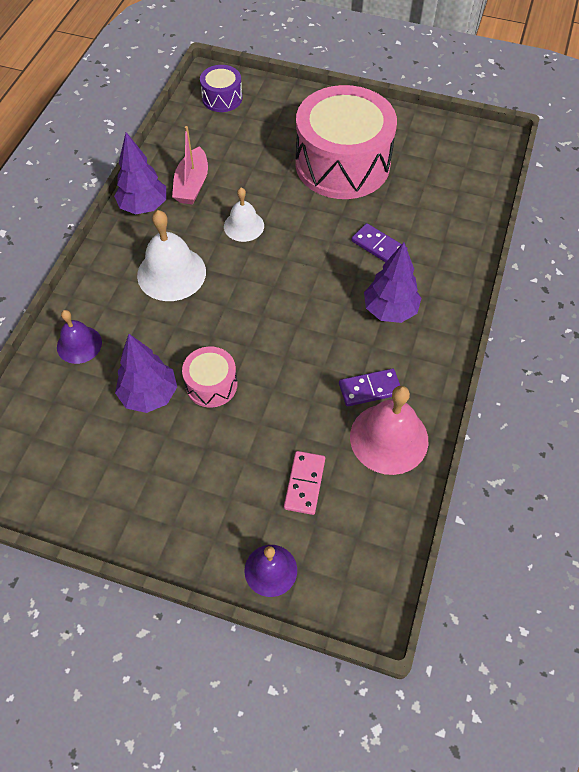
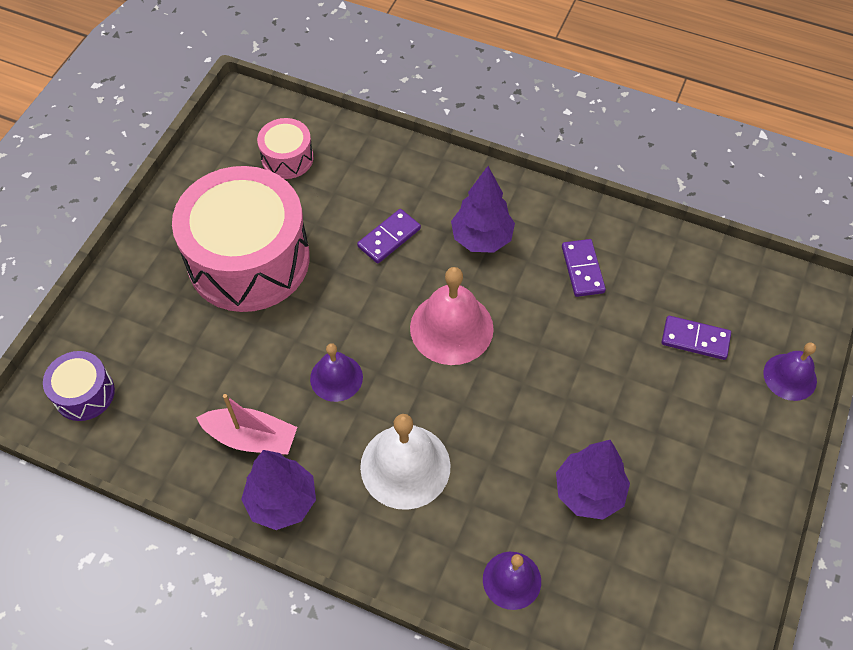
camera: 85 degrees left, 0 degrees up
(211, 384) = (575, 423): pink drum -> pink drum (287, 158)
(244, 226) = (336, 377): white bell -> purple bell
(304, 483) = (695, 339): pink domino -> purple domino
(389, 438) = (641, 260): pink bell -> pink bell (451, 328)

